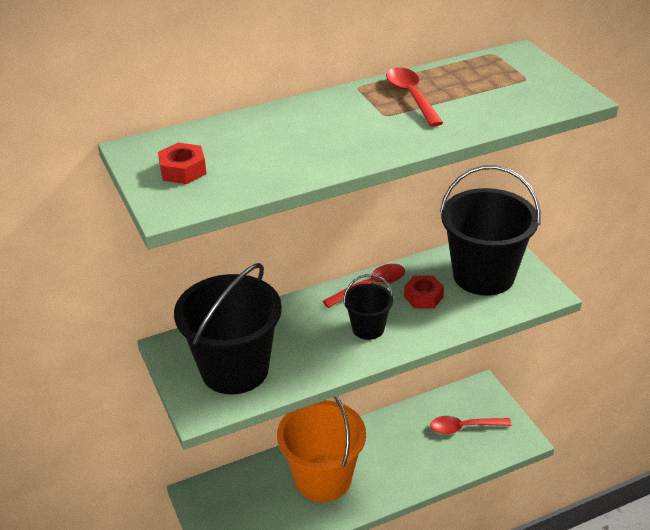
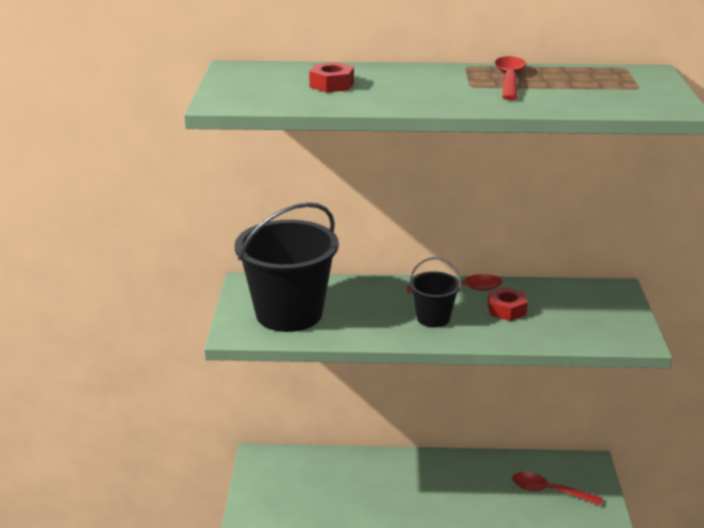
camera: 25 degrees right, 10 degrees down
(183, 170) = (258, 85): red nut -> red nut (331, 85)
(323, 478) = (380, 485): orange bucket -> none
(483, 275) = (581, 309): black bucket -> none

